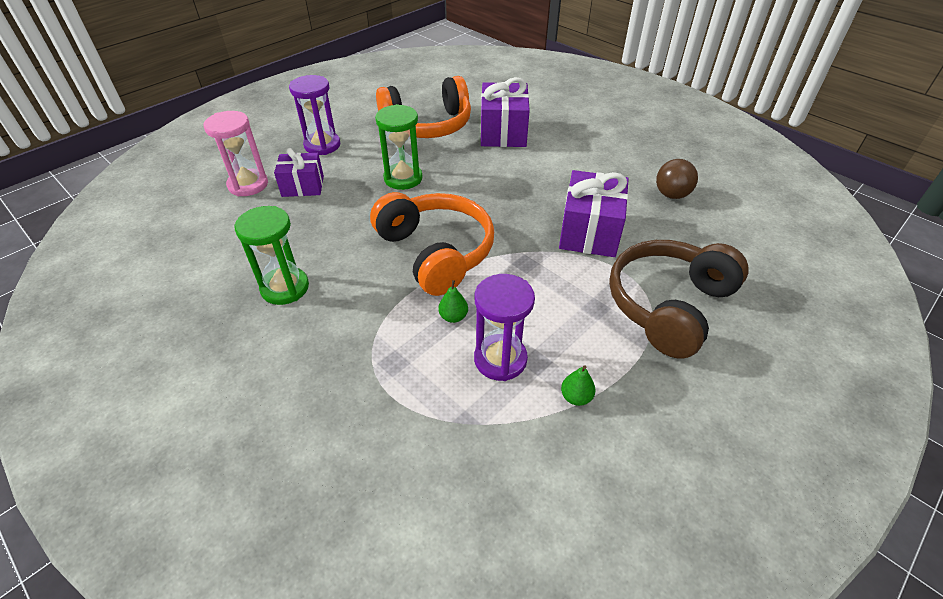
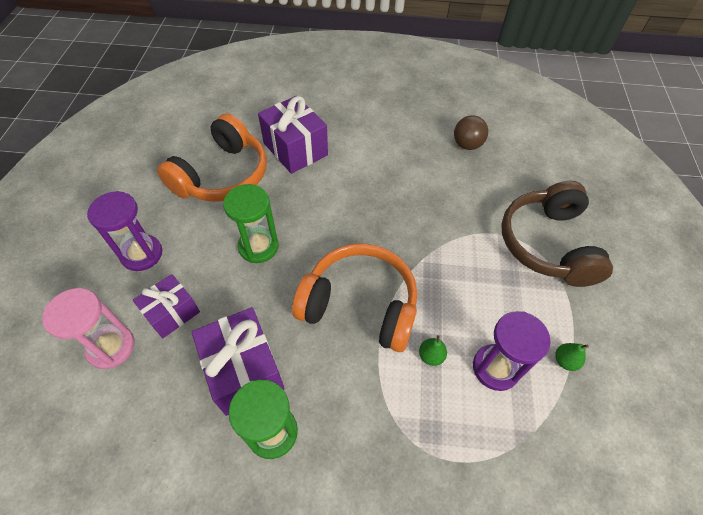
camera: 40 degrees left, 10 degrees up
(589, 232) = (447, 212): purple gift -> purple gift (244, 370)

